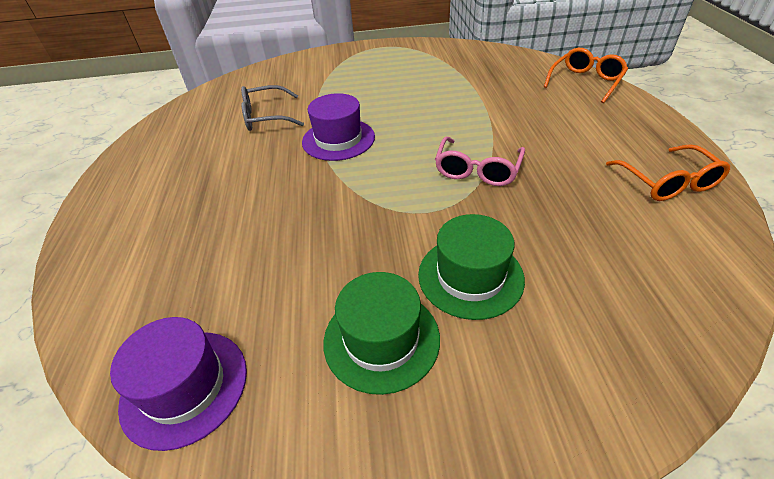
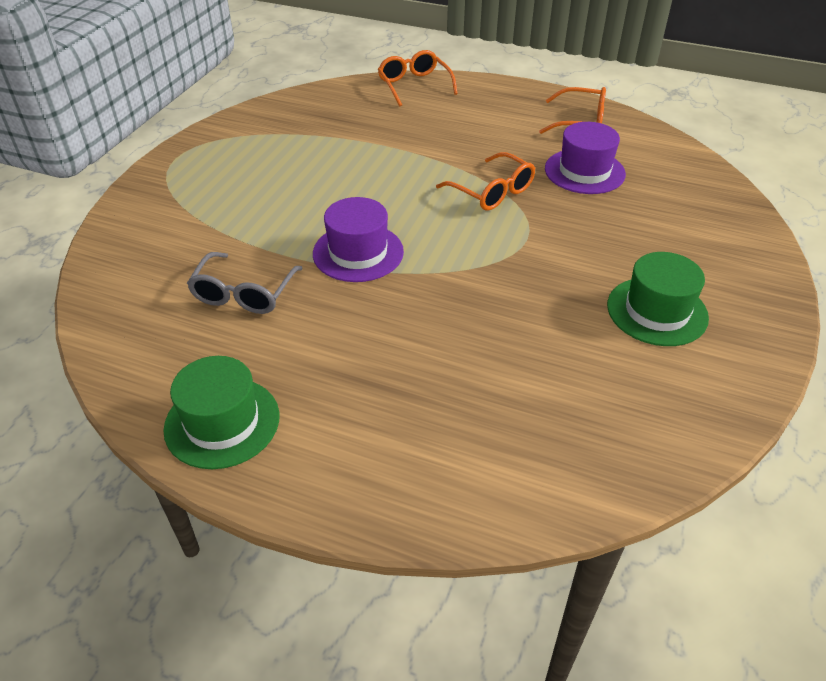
camera: 65 degrees left, 0 degrees up
(184, 386) = (651, 437): purple hat -> purple hat (584, 171)
(470, 276) = (618, 246): green hat -> green hat (222, 422)
(477, 170) = (492, 192): pink glasses -> orange glasses

